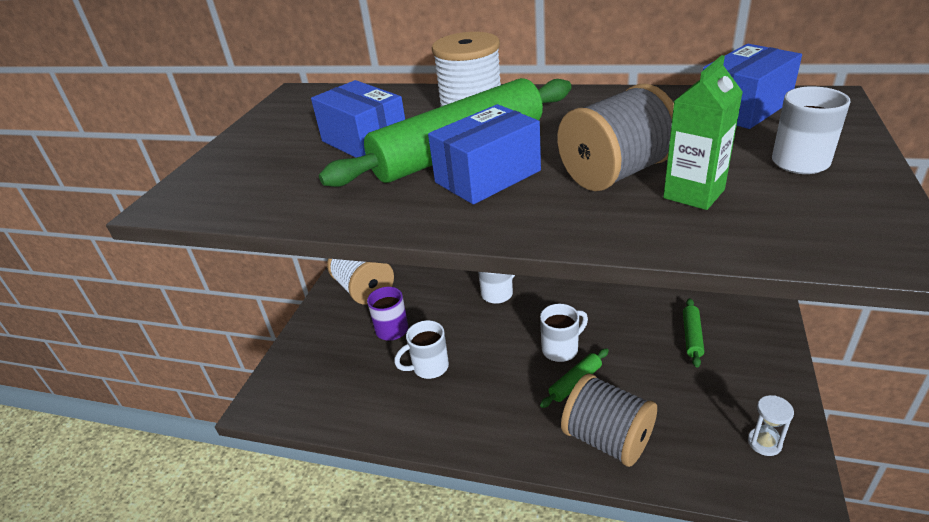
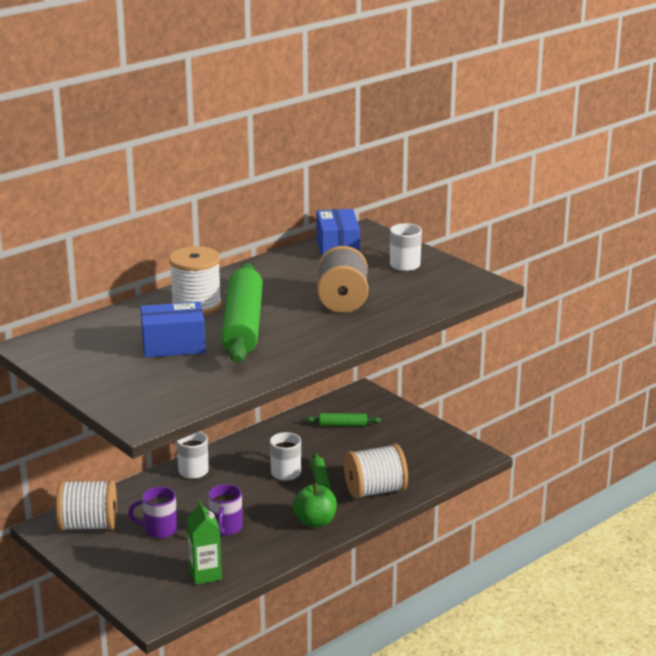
camera: 60 degrees left, 10 degrees down
(429, 367) = (226, 528): white mug -> purple mug
(487, 176) = (288, 328): blue box -> none
(499, 425) = (315, 522): none -> green apple
(607, 439) = (375, 491): grey spool -> white spool
(692, 336) = (343, 425): green rolling pin -> green rolling pin turned 45 degrees counterclockwise
(693, 194) = (389, 295): green carton -> green carton (205, 574)
(764, 443) = (439, 447): white hourglass -> none

